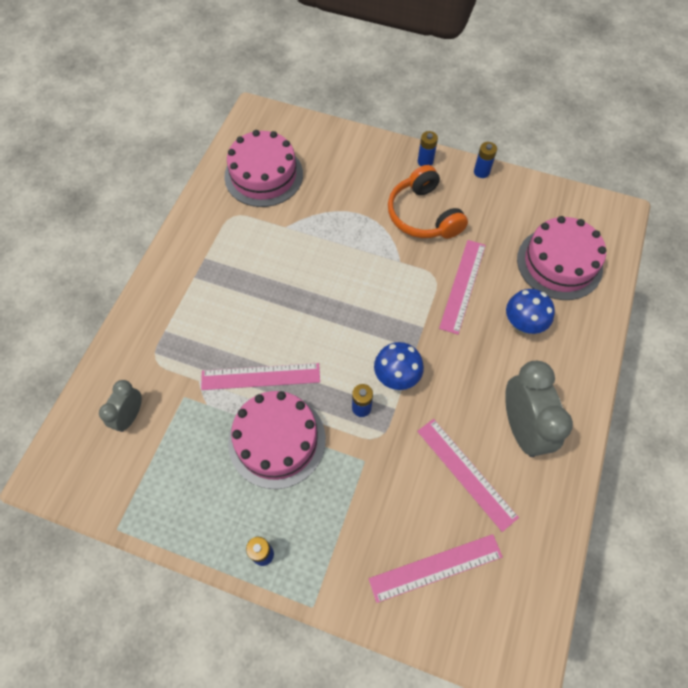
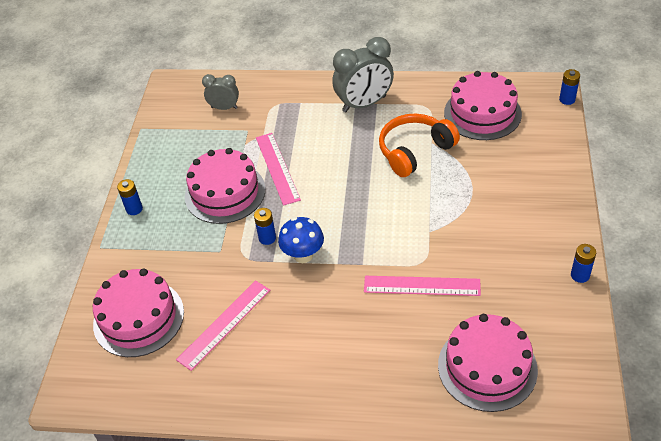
camera: 80 degrees right, 15 degrees down
(423, 215) = (495, 237): orange headphones -> orange headphones (415, 151)
(425, 161) = (567, 224): blue battery -> blue battery (567, 99)
(435, 568) = (138, 318): pink ruler -> pink cake
(522, 325) = (394, 344): blue mushroom -> none
(522, 428) = (279, 360): grey clock -> grey clock (364, 104)

